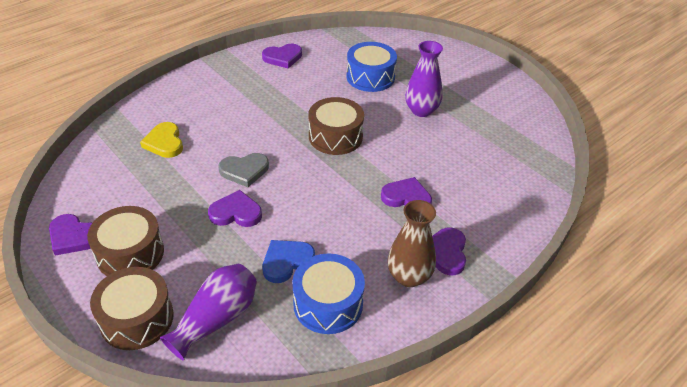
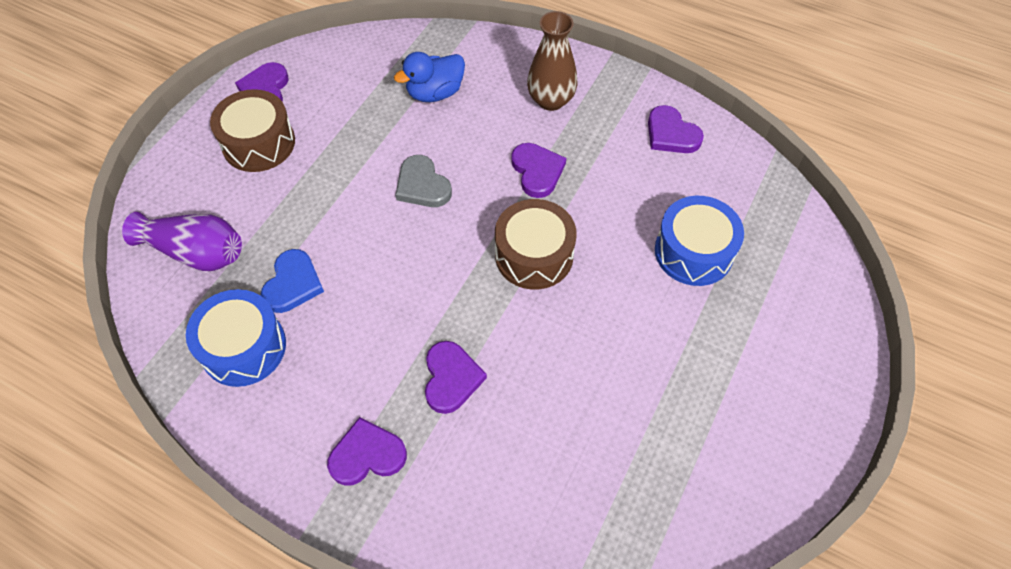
camera: 70 degrees right, 15 degrees up
(137, 318) = (179, 187): brown drum -> none
(164, 142) = (435, 93): yellow heart -> blue duck
(236, 213) = (350, 206): purple heart -> purple heart (537, 171)
(286, 262) = (293, 284): blue heart -> blue heart turned 75 degrees clockwise
(409, 276) = (311, 422): brown vase -> brown vase (551, 100)
(421, 110) = (652, 343): purple vase -> none

